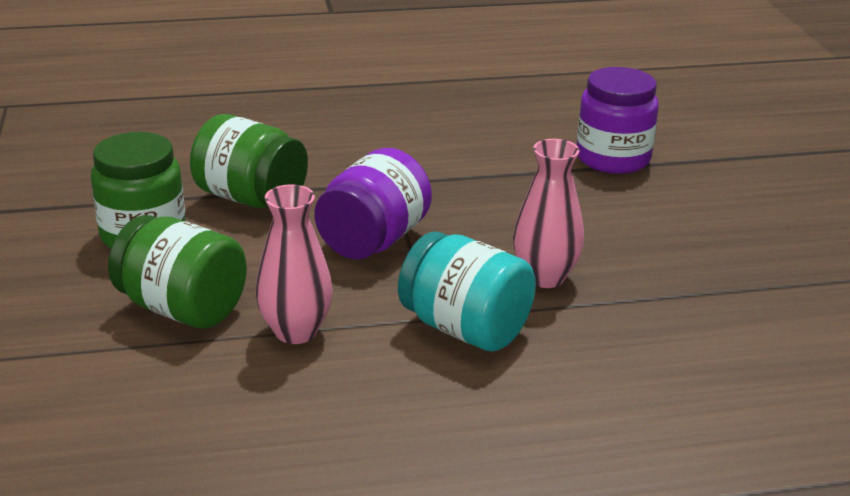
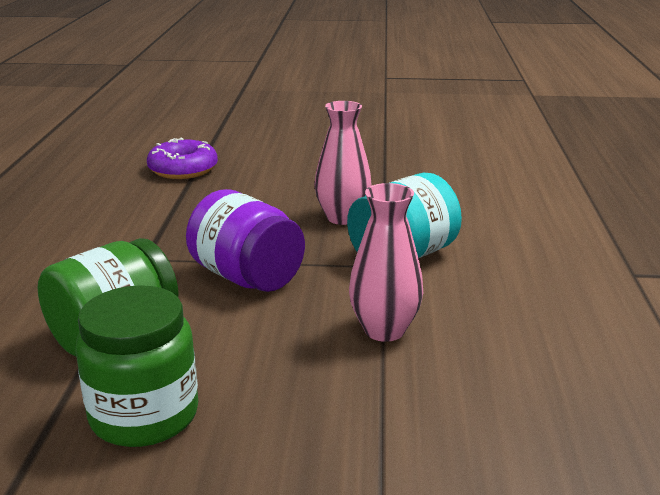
camera: 75 degrees left, 5 degrees down
(182, 308) = (321, 393): green jar -> none
(613, 158) = (183, 169): purple jar -> purple donut

